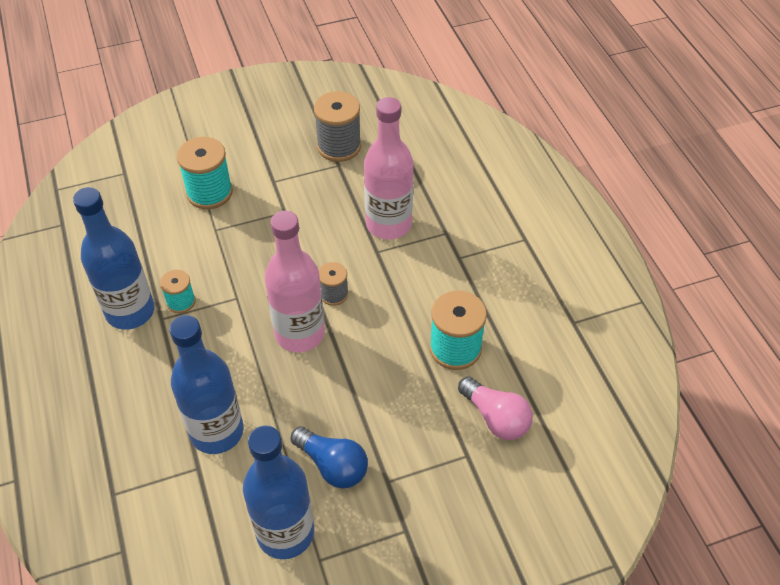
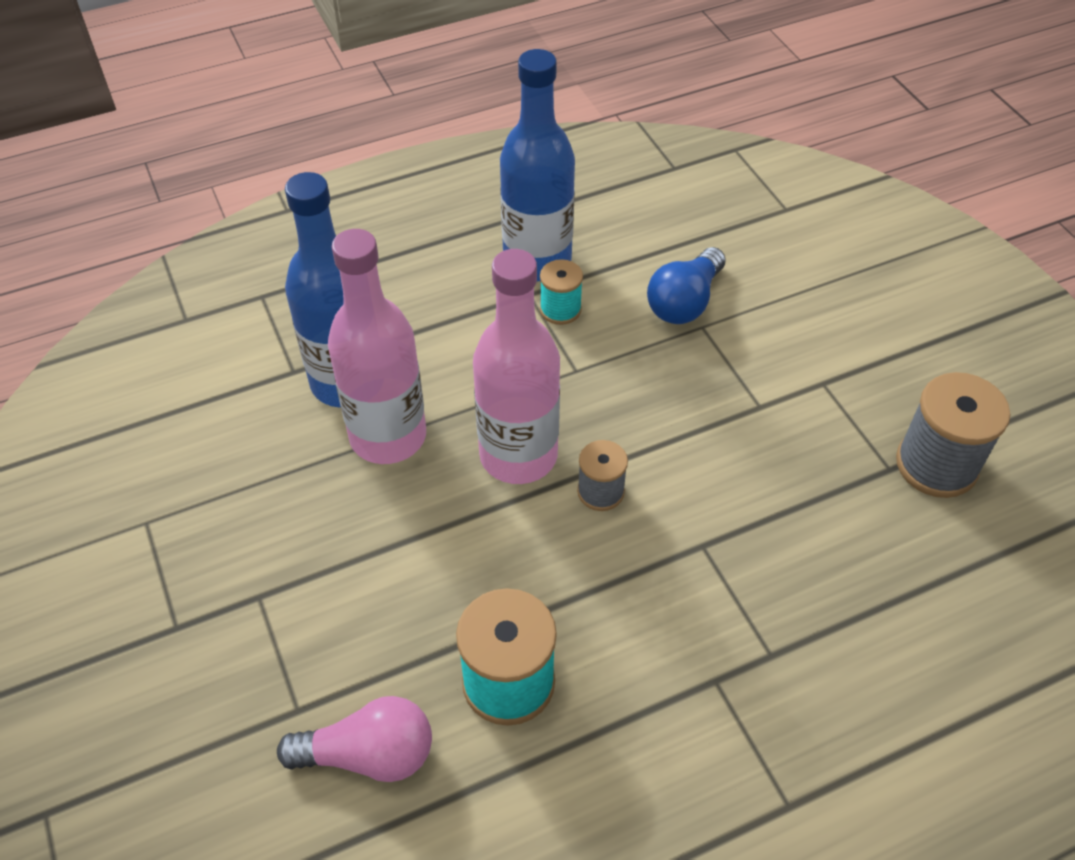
camera: 85 degrees right, 0 degrees up
(209, 193) = (775, 308): turquoise spool -> none
(285, 533) = (190, 478): blue bottle -> none
(332, 465) = (289, 522): blue light bulb -> blue light bulb (684, 302)
(388, 224) = (769, 558): pink bottle -> pink bottle (388, 436)
(496, 418) = (368, 754): pink light bulb -> pink light bulb turned 135 degrees counterclockwise

